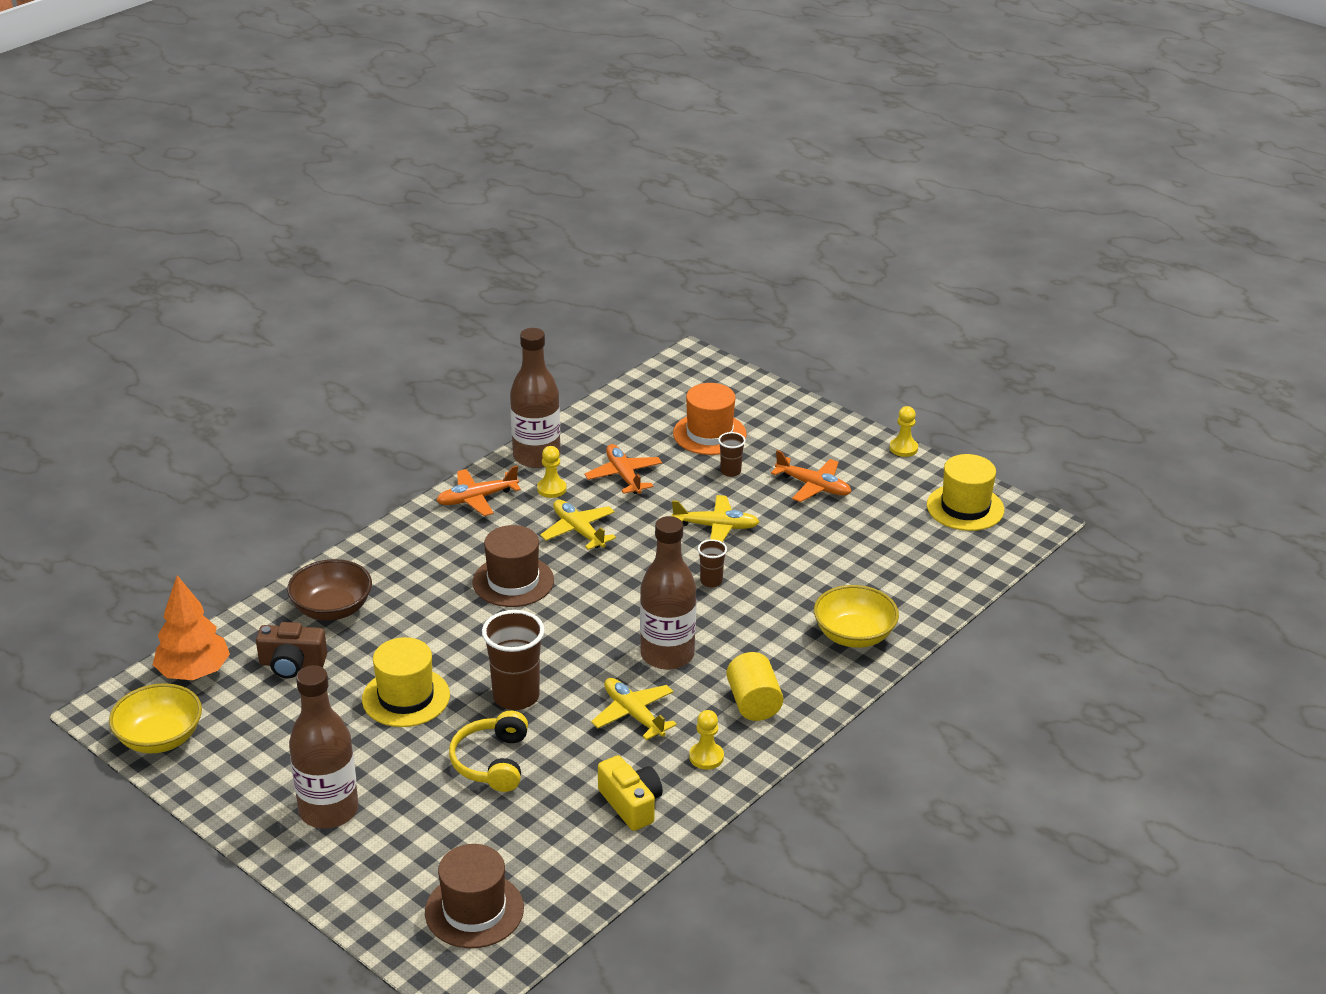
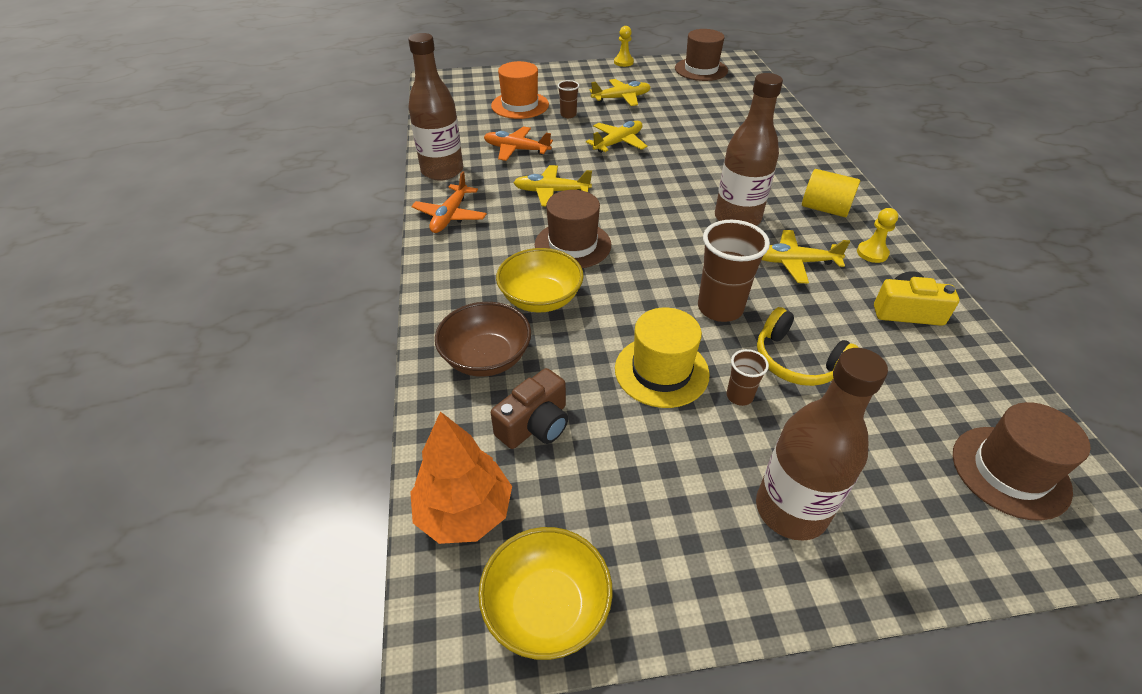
camera: 50 degrees left, 10 degrees up
(551, 489) = (488, 181): yellow pawn -> none
(711, 581) = (674, 168): brown cup -> brown cup (739, 396)
(813, 486) = (621, 98): orange plane -> yellow plane
(854, 635) = (786, 146): yellow bowl -> yellow bowl (540, 299)
(965, 507) = (701, 69): yellow hat -> brown hat

